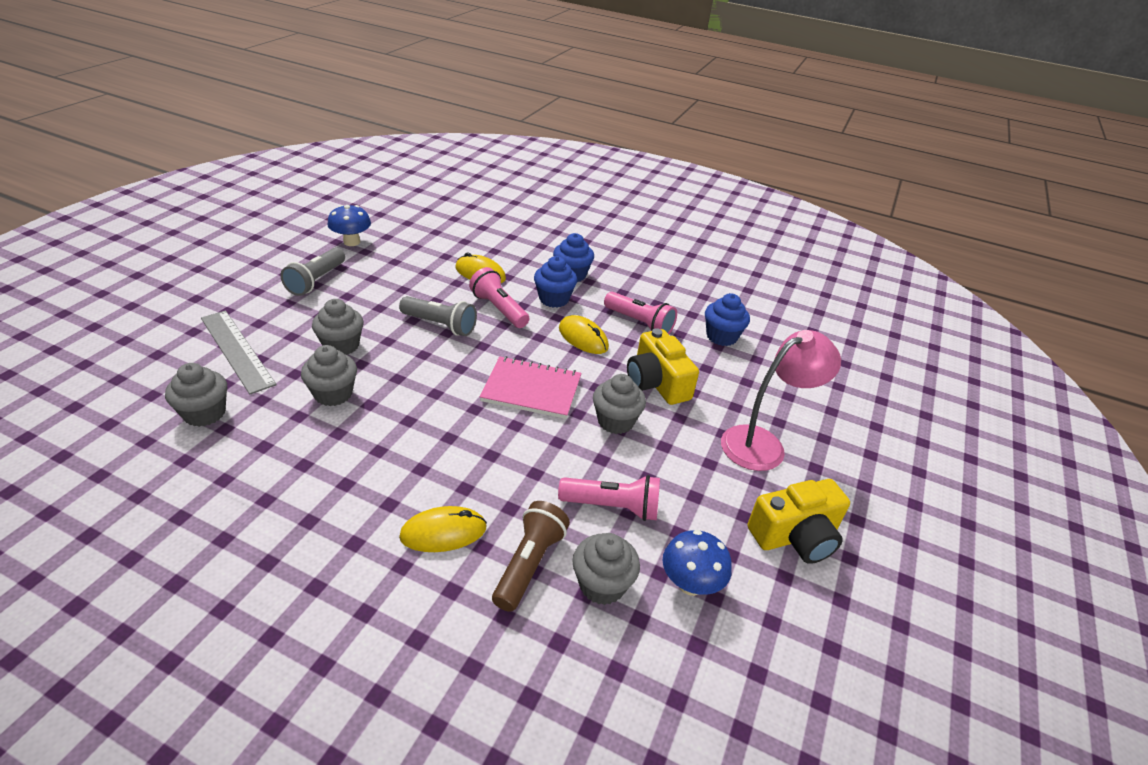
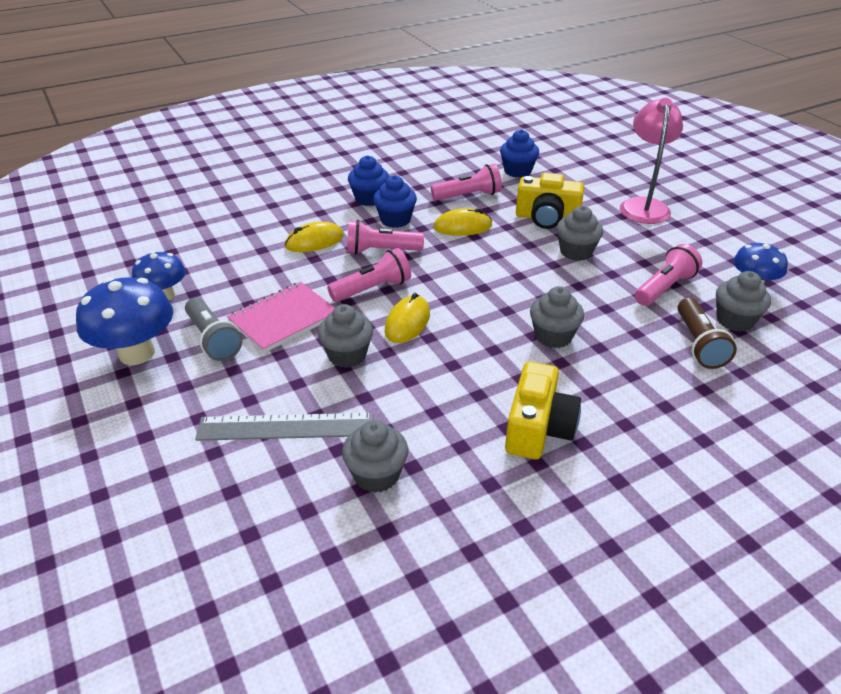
camera: 50 degrees left, 0 degrees up
(279, 259) = (136, 353): none -> blue mushroom
(333, 394) = (419, 381): grey cupcake -> grey cupcake (553, 336)
(440, 325) = (373, 289): grey flashlight -> pink flashlight
(443, 532) = (642, 373): yellow mouse -> yellow mouse (407, 322)
(529, 564) = (698, 344): brown flashlight -> brown flashlight turned 150 degrees counterclockwise
(531, 389) = (506, 274): pink notebook -> pink notebook (283, 319)
(795, 536) = (733, 231): yellow camera -> yellow camera (538, 428)

